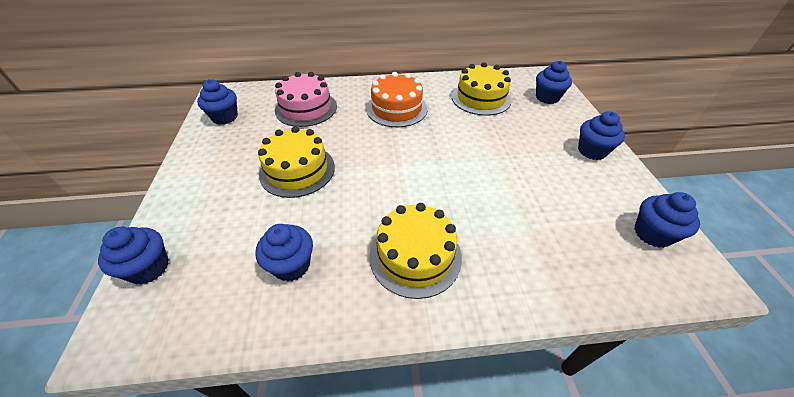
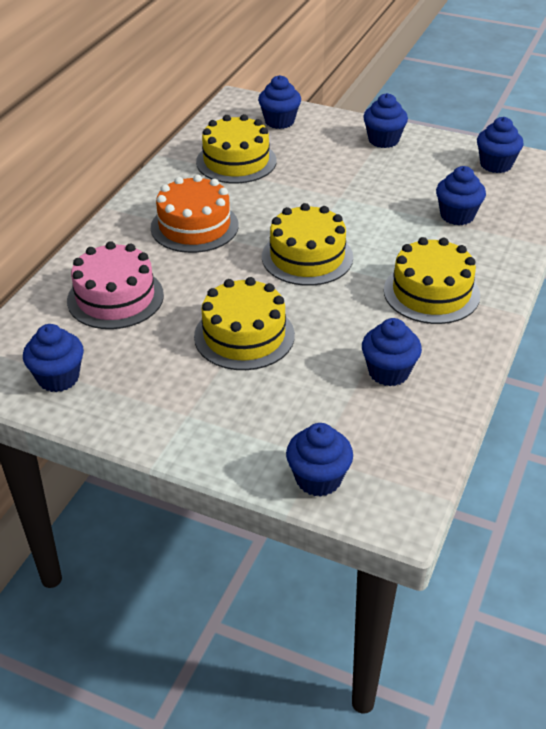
camera: 60 degrees left, 5 degrees down
(405, 166) = (307, 257): none -> yellow cake
(541, 233) = (457, 215): none -> blue cupcake

